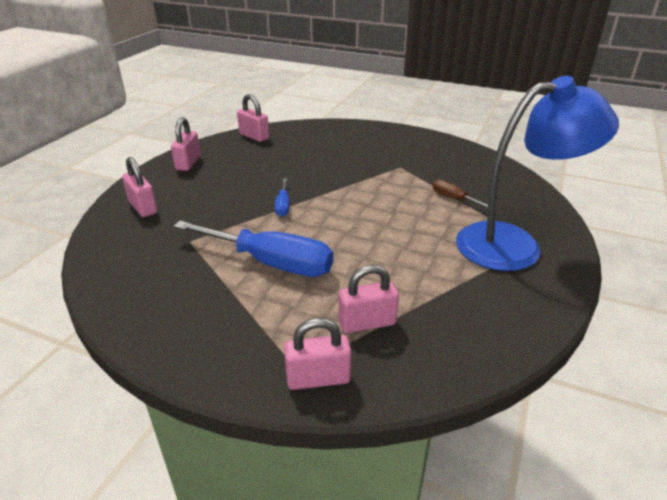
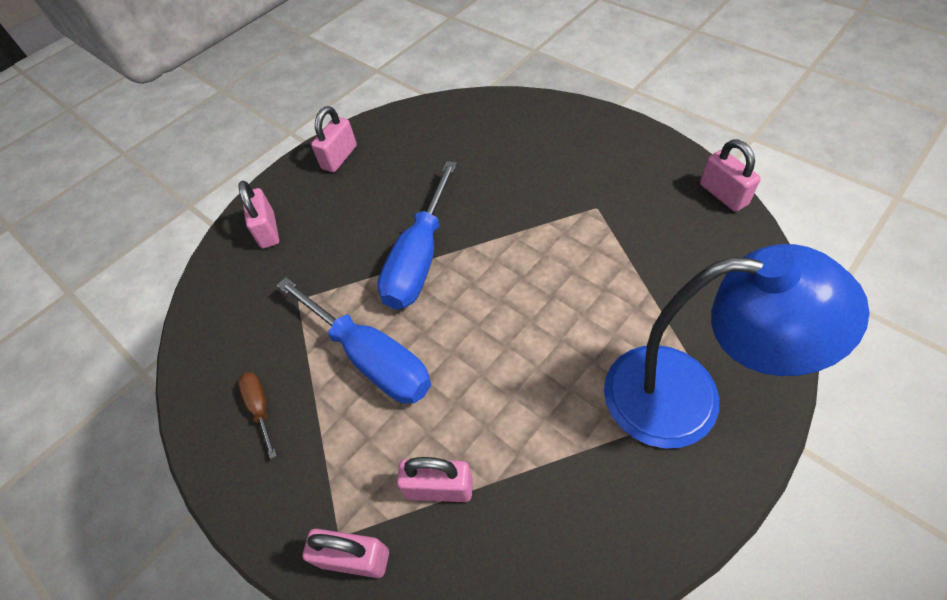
camera: 25 degrees right, 20 degrees up
(254, 136) = (432, 115): pink padlock -> pink padlock (723, 194)
(283, 205) = (420, 257): blue screwdriver -> blue screwdriver, size x2.20
(454, 199) = (643, 287): brown screwdriver -> brown screwdriver (260, 408)

